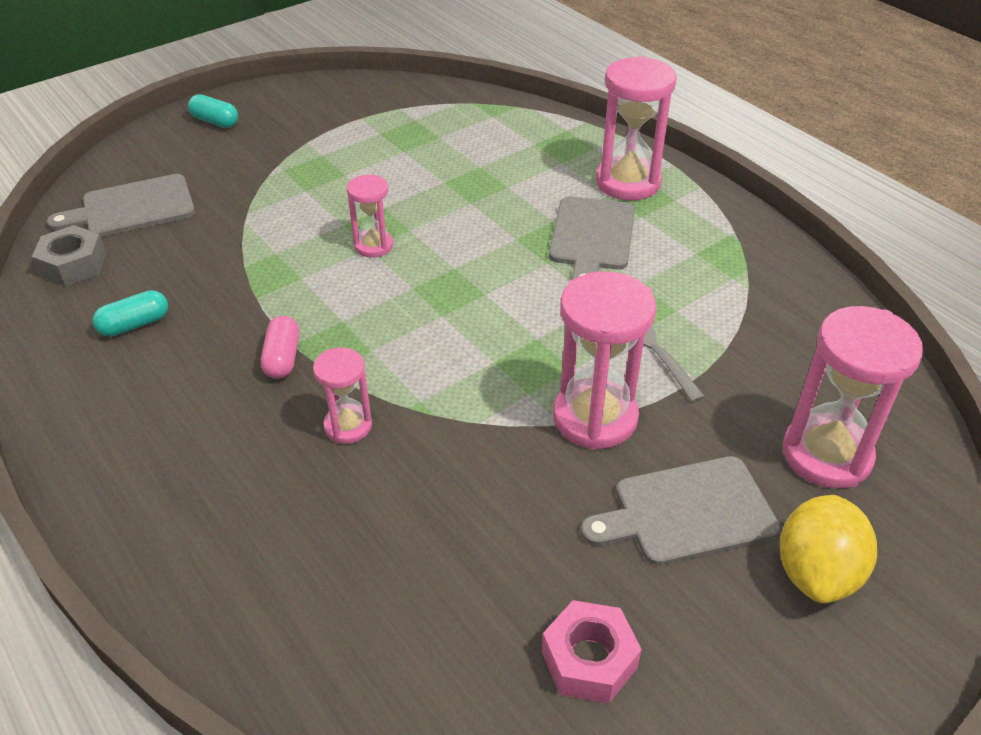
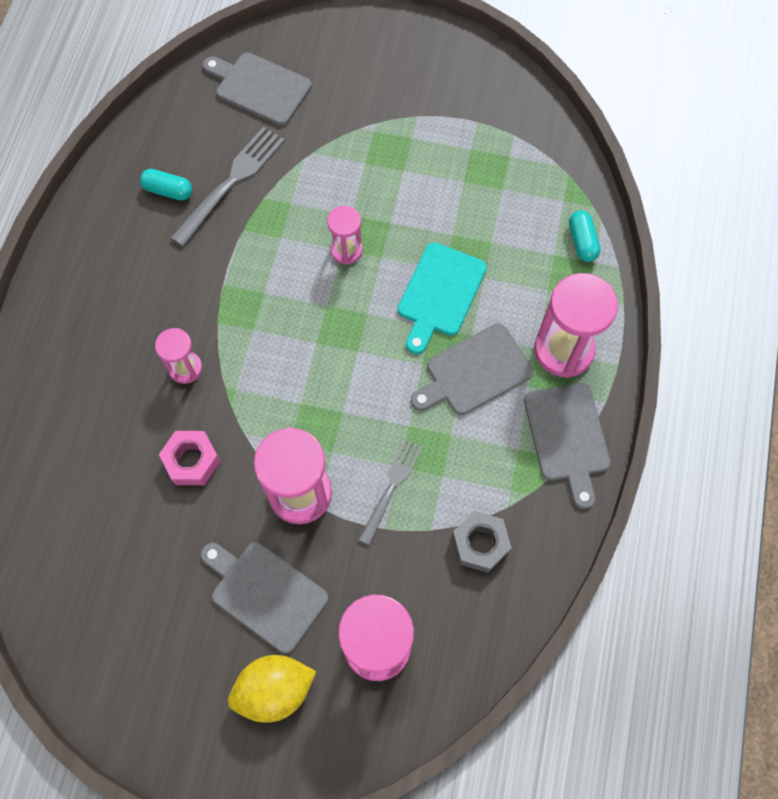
camera: 50 degrees right, 25 degrees up
(74, 265) = (186, 111): grey nut -> grey nut (480, 544)
(195, 277) = (232, 181): none -> grey fork
(215, 121) = (387, 43): turquoise capsule -> turquoise capsule (582, 241)
(282, 358) = (207, 289): pink capsule -> none
(491, 217) = (440, 294): none -> turquoise cutting board
(589, 660) = (127, 606): pink nut -> pink nut (192, 461)
(713, 221) = (567, 437): none -> grey cutting board

